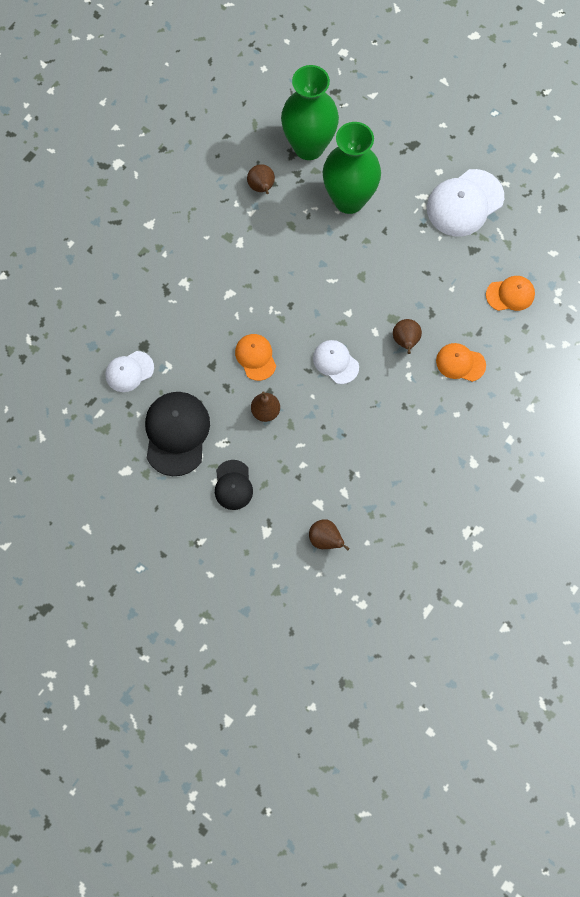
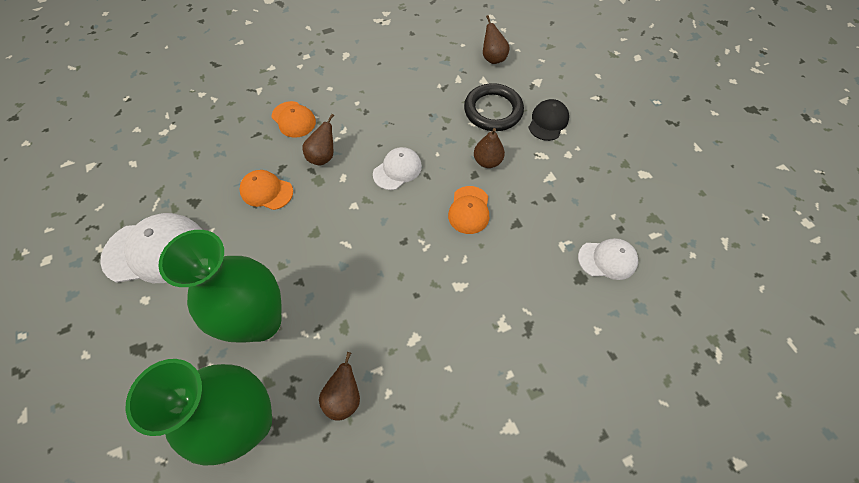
camera: 150 degrees left, 10 degrees down
(176, 433) = (581, 181): black cap -> none
(290, 471) = (493, 110): none -> black ring
(335, 362) = (397, 170): white cap -> white cap turned 120 degrees counterclockwise
(510, 294) = (202, 149): orange cap -> orange cap (266, 191)

